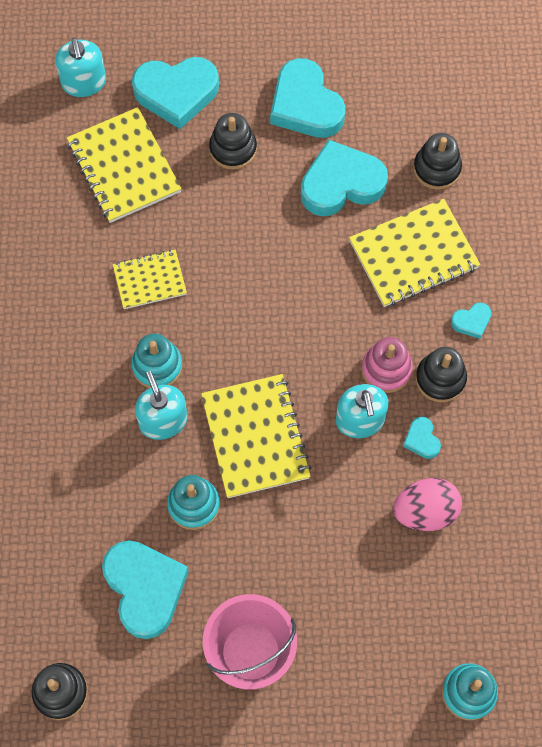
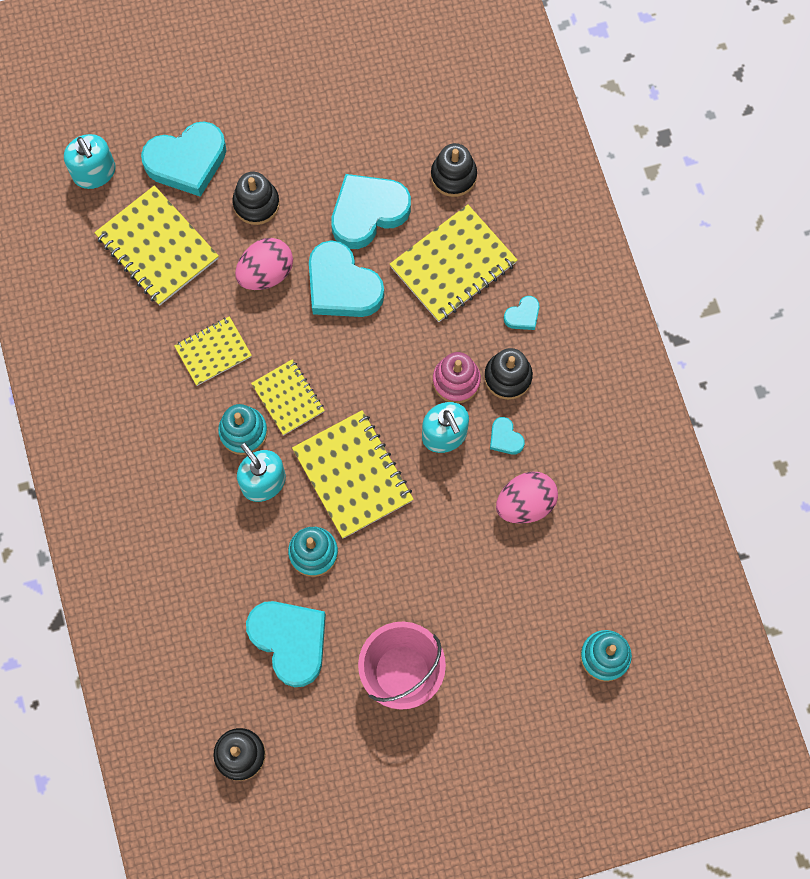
camera: 15 degrees left, 5 degrees up
(211, 344) = (288, 398): none -> yellow notebook
(223, 217) = (266, 273): none -> pink egg
(305, 105) = (313, 143): turquoise heart -> turquoise heart (342, 286)

